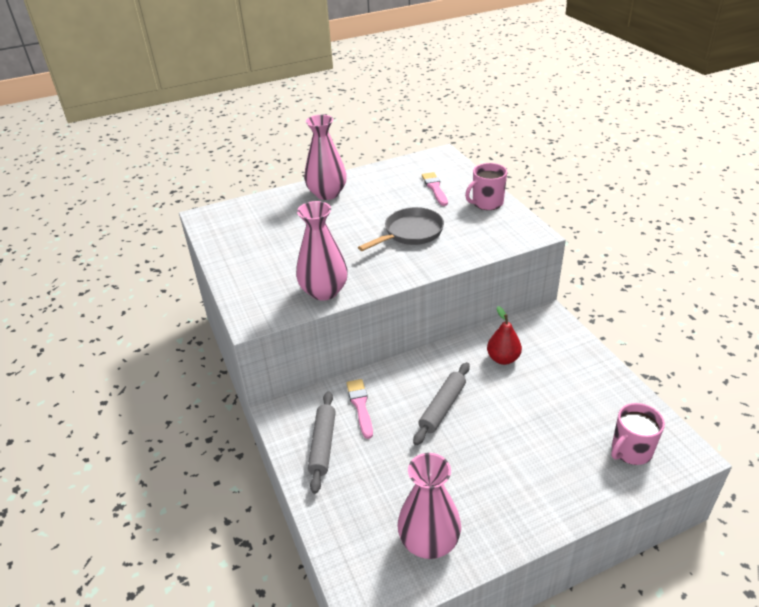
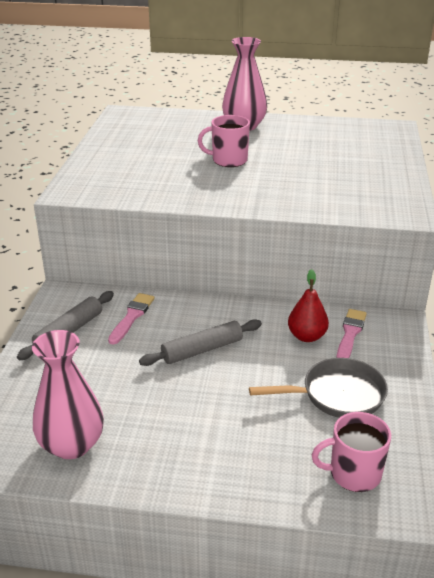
camera: 30 degrees right, 5 degrees down
(324, 291) = (149, 193): pink vase -> none
(410, 233) = (282, 176): grey pan -> grey pan (337, 395)
(435, 188) = (352, 150): pink brush -> pink brush (350, 334)
(487, 203) = (391, 177): pink mug -> pink mug (228, 160)

